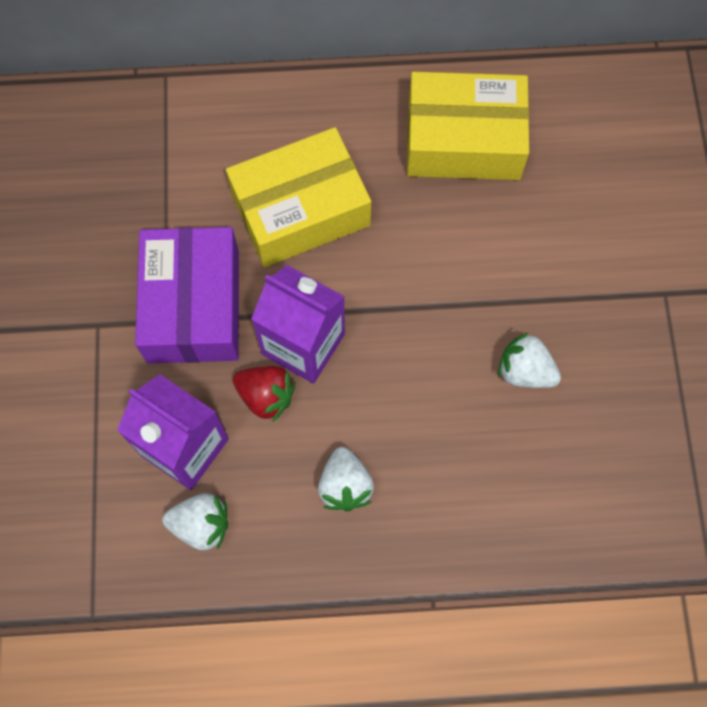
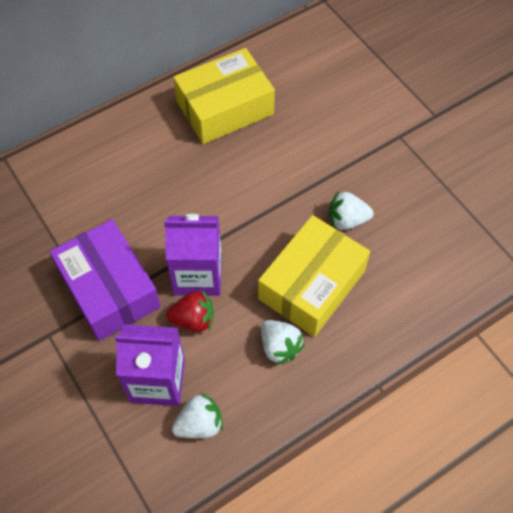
camera: 30 degrees left, 10 degrees down
(300, 210) = (146, 196): yellow box -> yellow box (312, 285)

